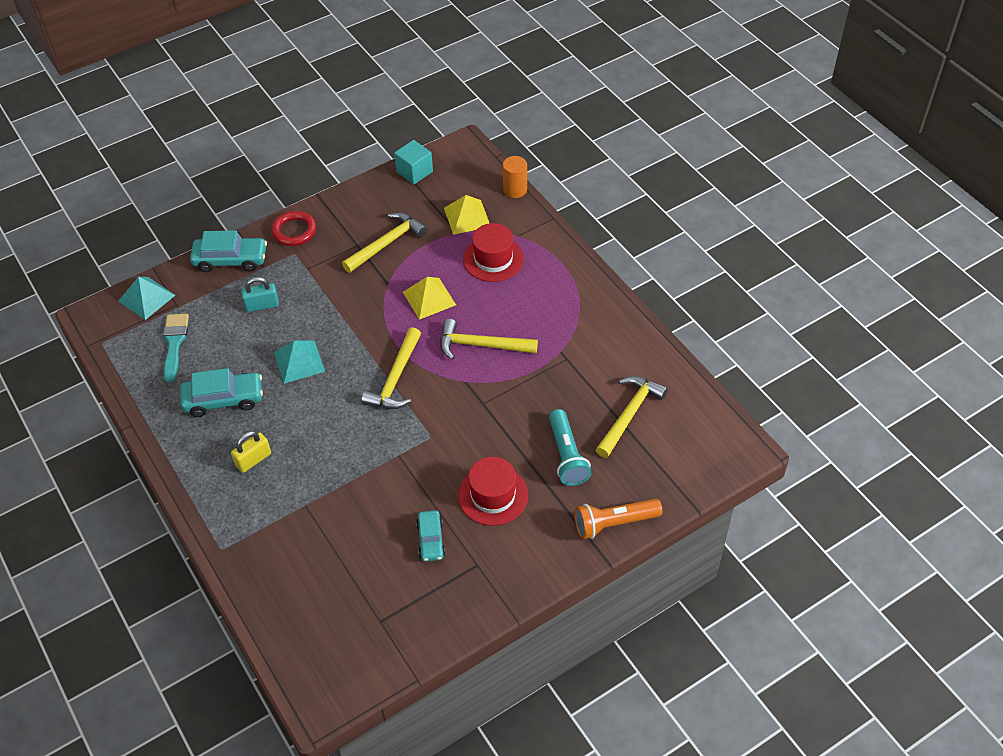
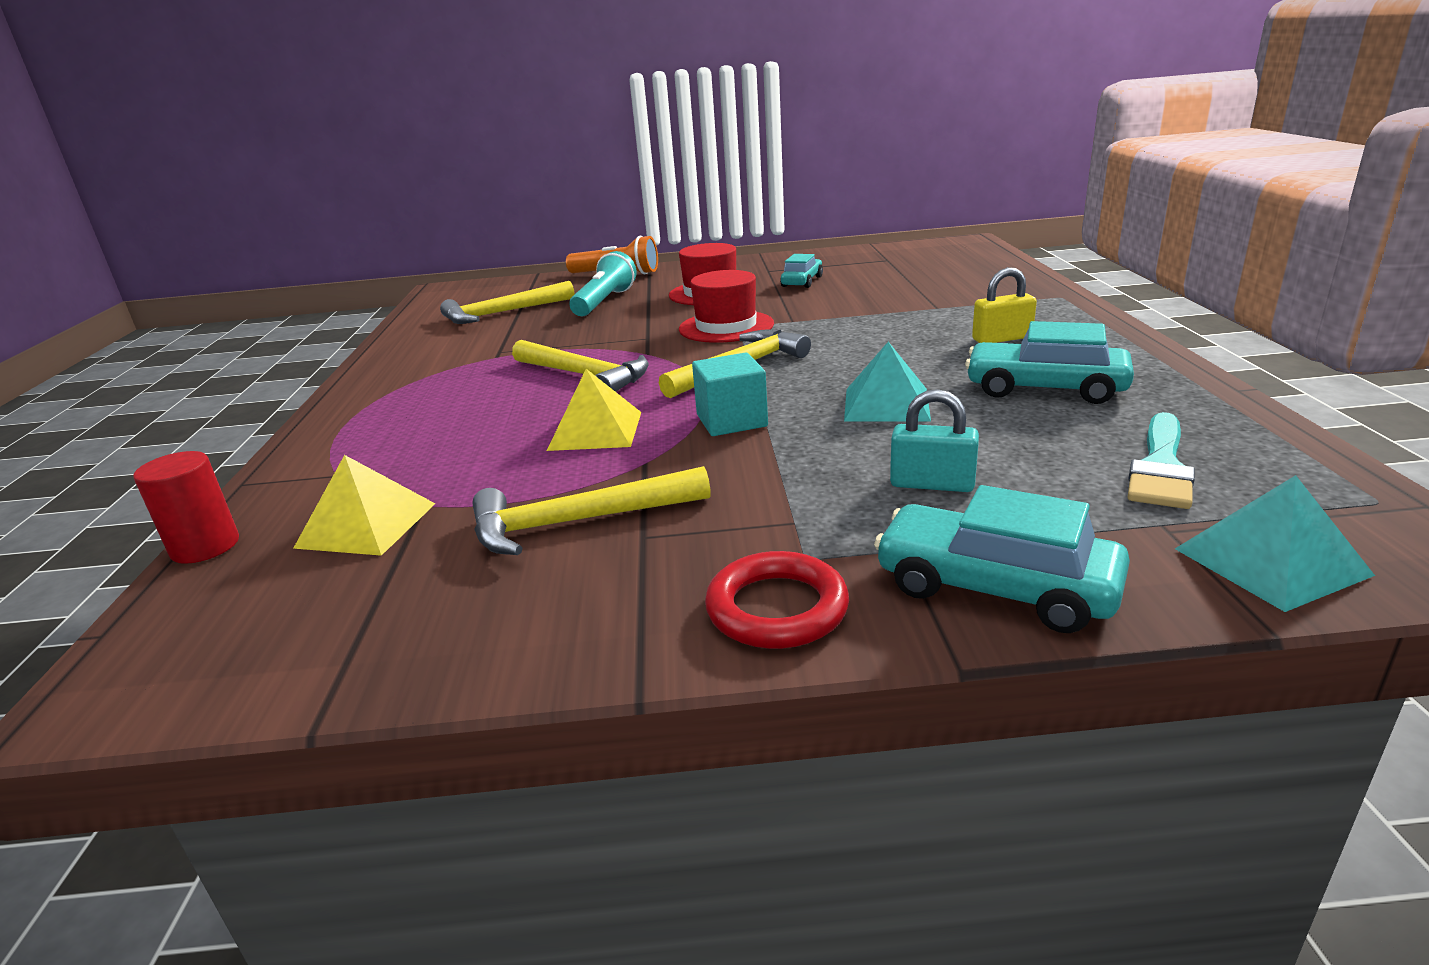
camera: 150 degrees left, 25 degrees down
(414, 172) = (318, 664): turquoise cube -> turquoise cube (731, 420)
(493, 259) = (426, 453): red hat -> red hat (726, 327)
(515, 190) = (205, 547): orange cylinder -> red cylinder

